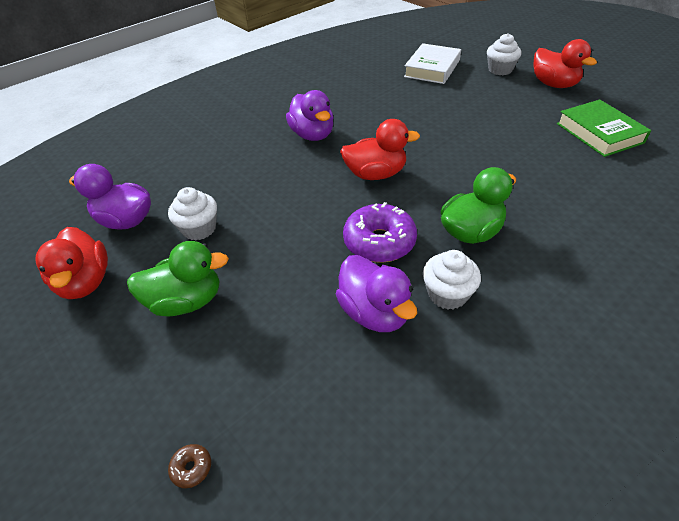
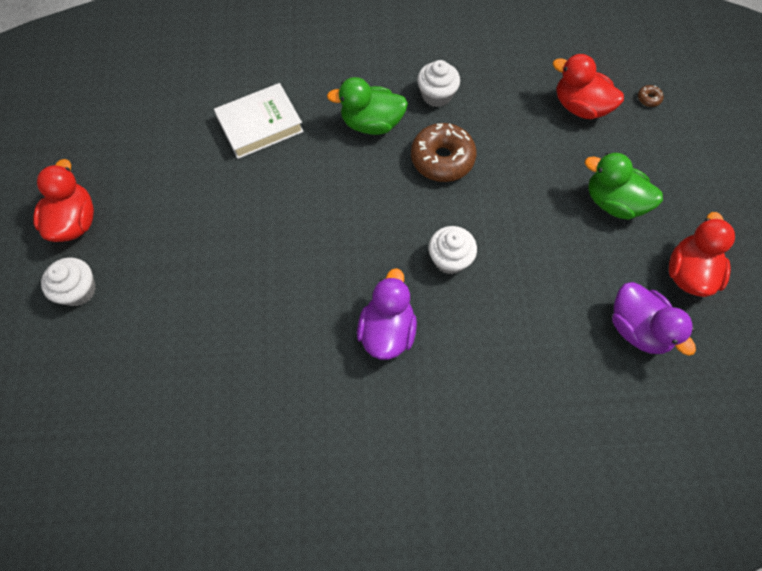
camera: 145 degrees left, 20 degrees up
(199, 229) = (574, 270): white cupcake -> white cupcake (450, 259)
(374, 312) = (492, 113): purple duck -> none
(375, 174) = (380, 227): red duck -> red duck (580, 107)
(379, 242) = (442, 159): purple donut -> brown donut
(432, 68) = (137, 358): white book -> white book (260, 125)
(599, 133) = (150, 136): green book -> none

